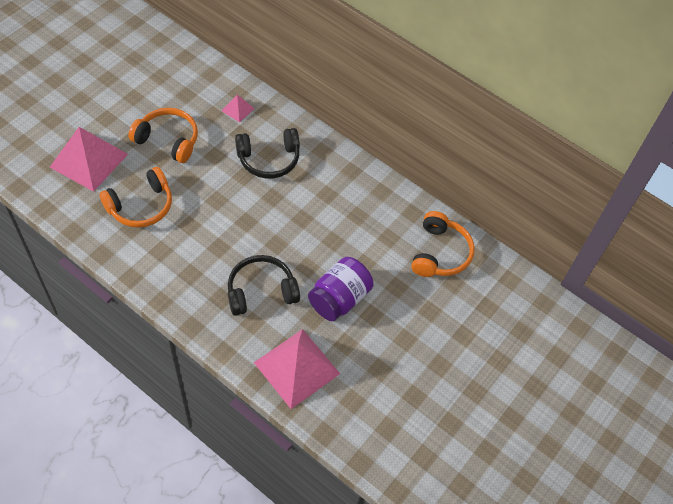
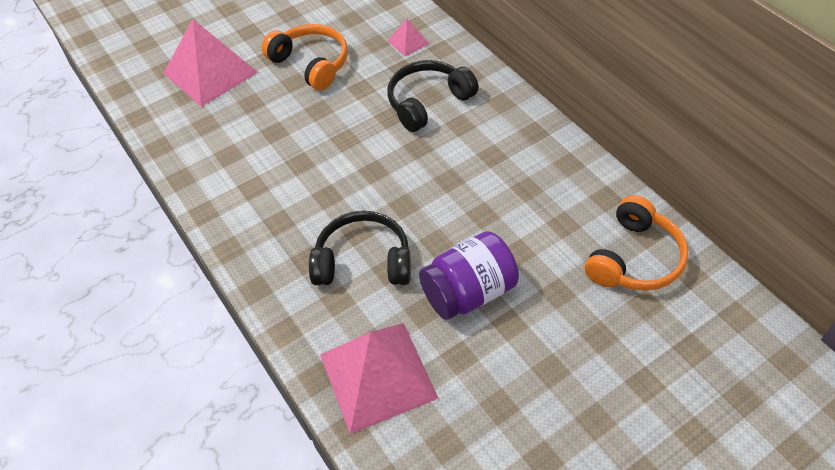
camera: 25 degrees right, 5 degrees down
(141, 206) = (250, 131): orange headphones -> none
(269, 159) = (428, 102): black headphones -> black headphones turned 135 degrees clockwise

